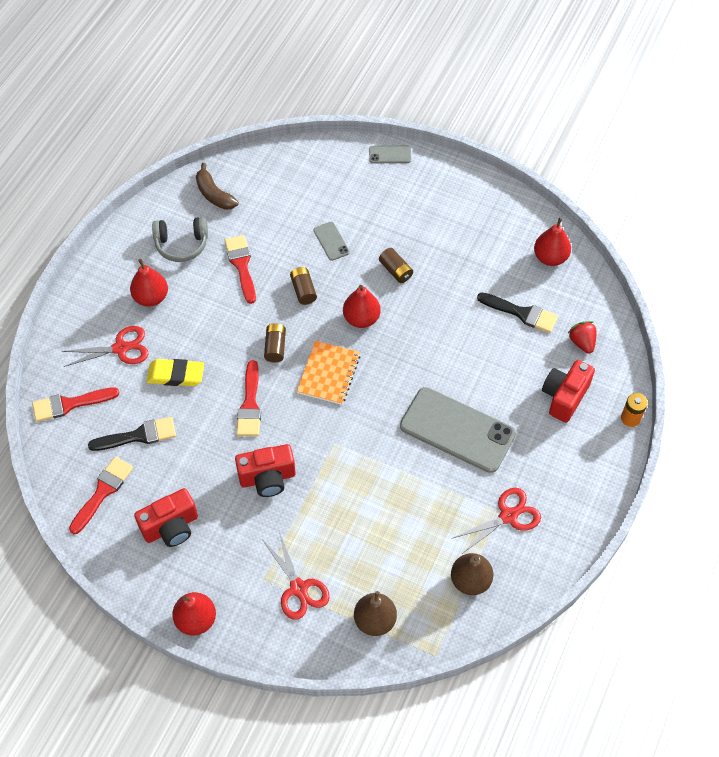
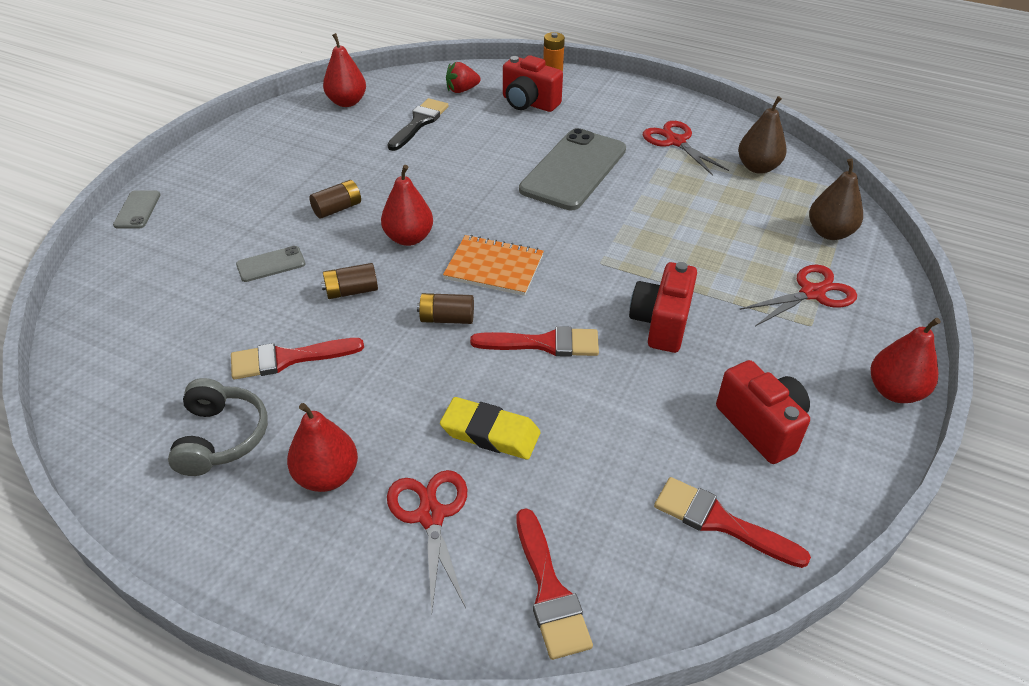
camera: 90 degrees left, 15 degrees down
(138, 436) = (607, 477): black brush -> none
(176, 375) = (490, 433): yellow eraser -> yellow eraser turned 75 degrees counterclockwise
(214, 194) = (126, 397): brown banana -> none
(267, 478) = (661, 323): red camera -> red camera turned 150 degrees counterclockwise

